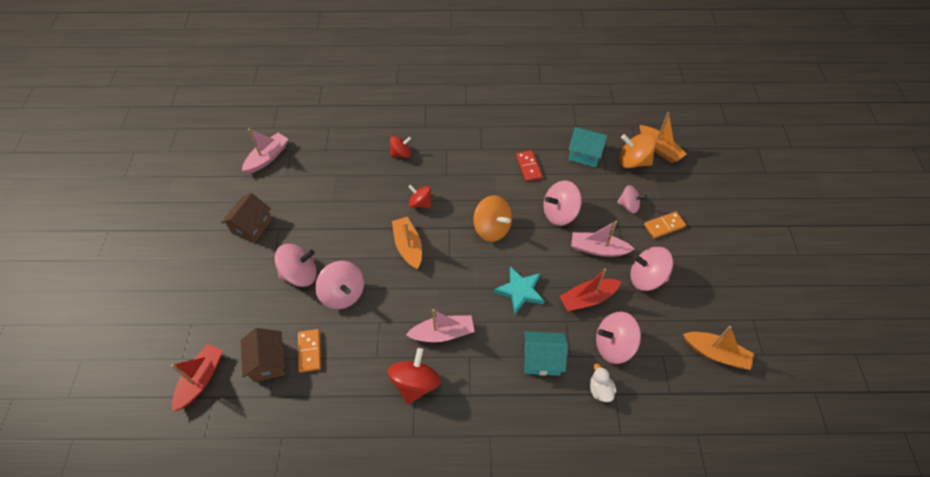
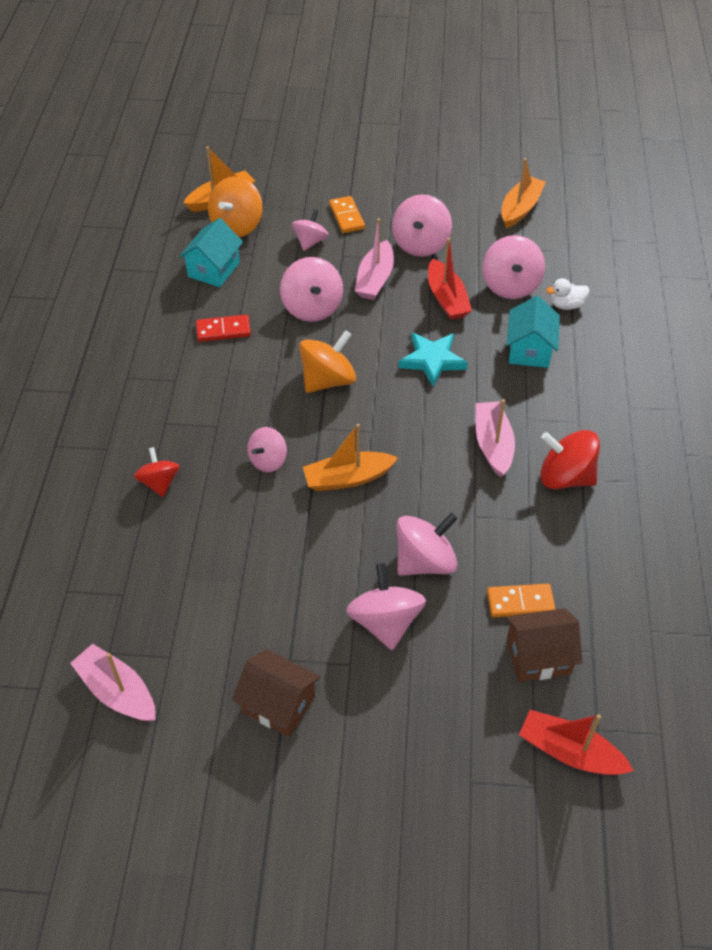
camera: 85 degrees left, 5 degrees down
(420, 203) = (268, 460): red spinning top -> pink spinning top

